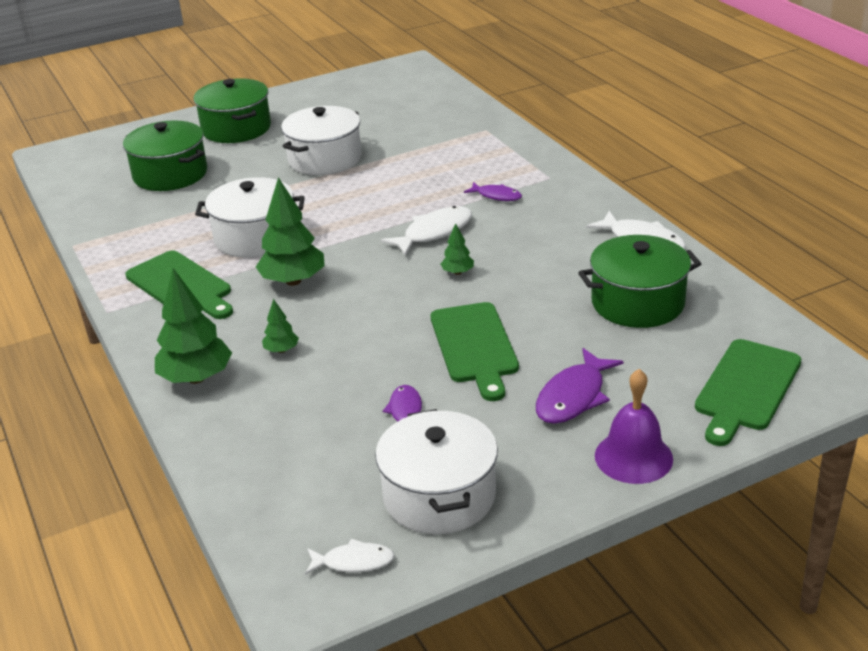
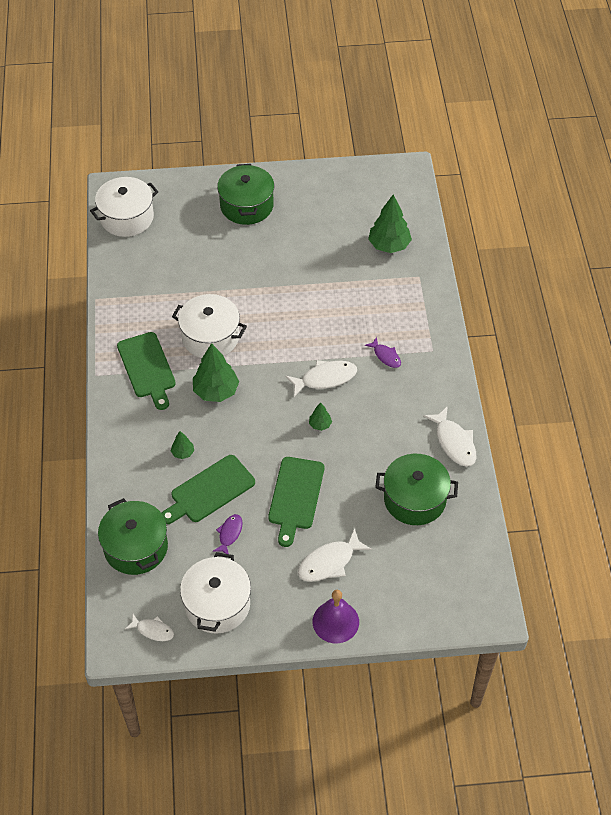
camera: 20 degrees right, 20 degrees up
(170, 174) = (182, 244): green pot -> green pot (136, 547)
(196, 378) = (126, 456): green tree -> green tree (389, 245)
(325, 159) = (291, 267): white pot -> white pot (127, 217)
(573, 397) = (329, 562): purple fish -> white fish
(746, 388) = (432, 598): green cutting board -> green cutting board (209, 491)

